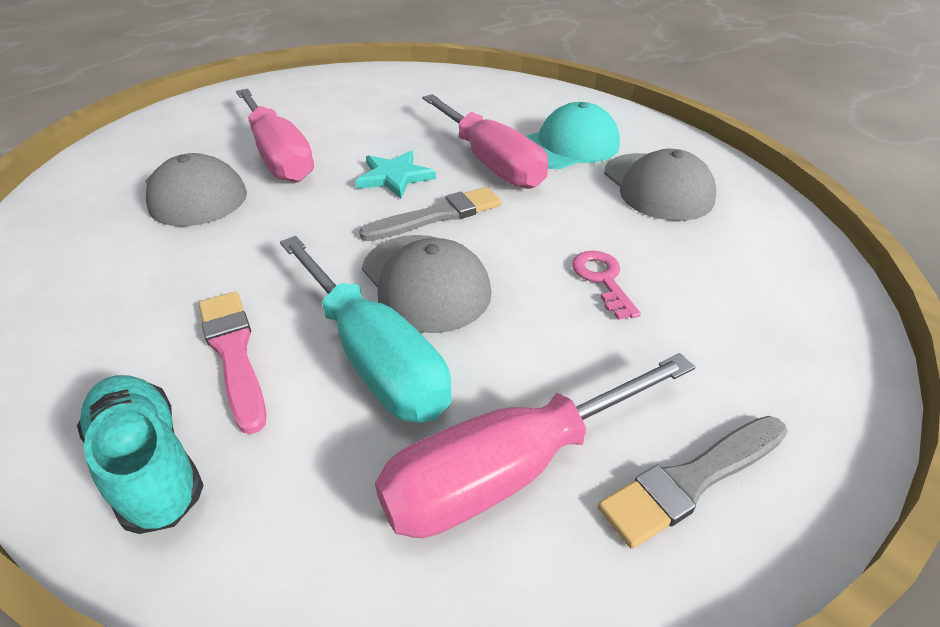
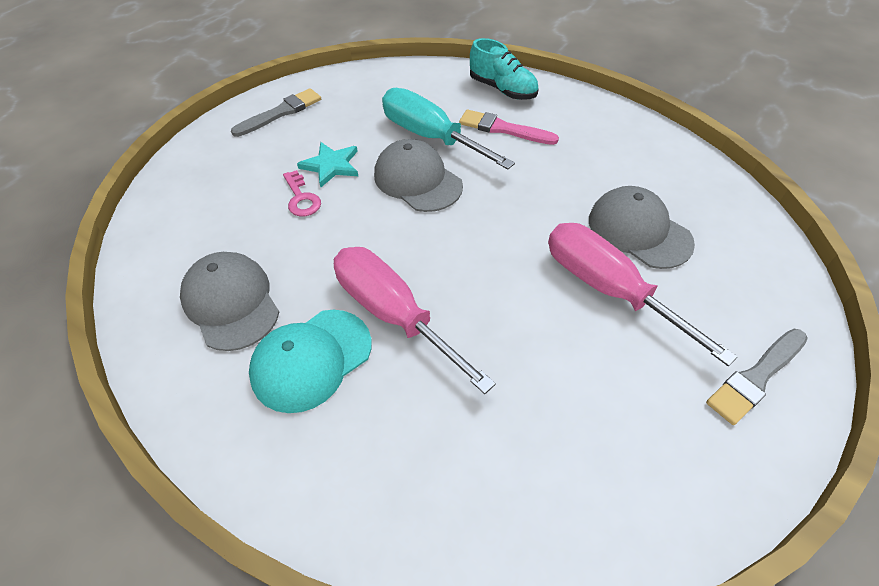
camera: 170 degrees right, 10 degrees up
(234, 353) = (503, 129): pink brush -> pink brush turned 150 degrees clockwise
(394, 177) = (480, 277): turquoise star -> turquoise star (331, 165)
(438, 215) = (426, 236): grey brush -> grey brush (756, 377)
(509, 469) = (356, 106): pink screwdriver -> none

